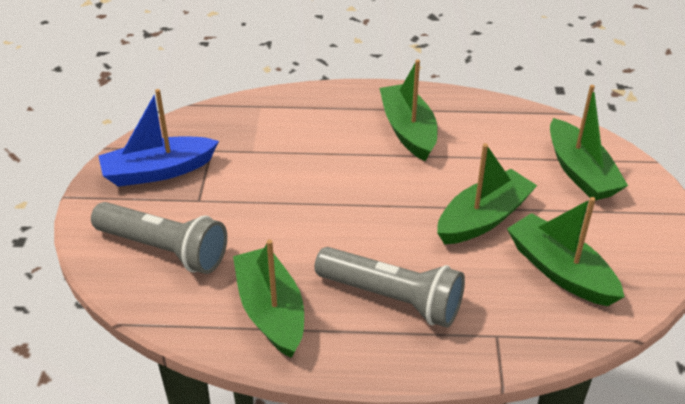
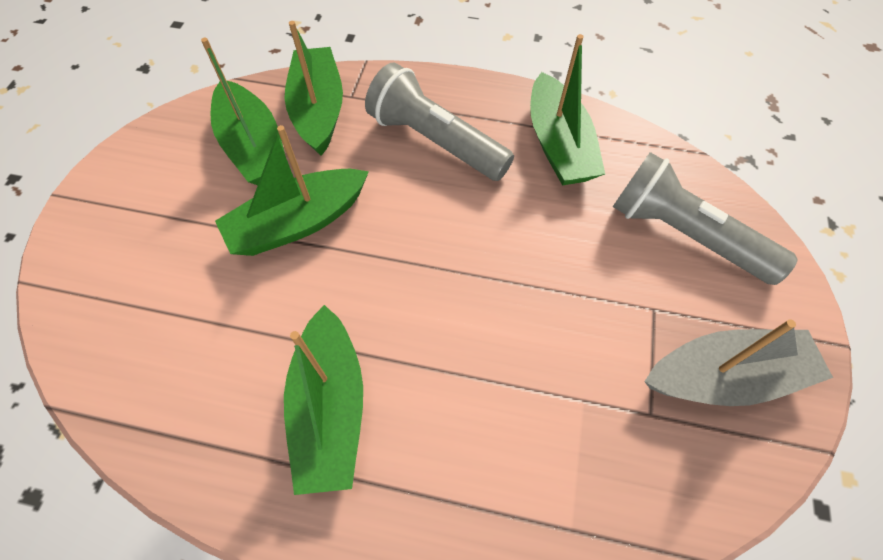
camera: 170 degrees left, 20 degrees up
(158, 171) = (724, 376): blue boat -> grey boat
(580, 172) = (133, 278): green boat -> green boat (319, 110)

